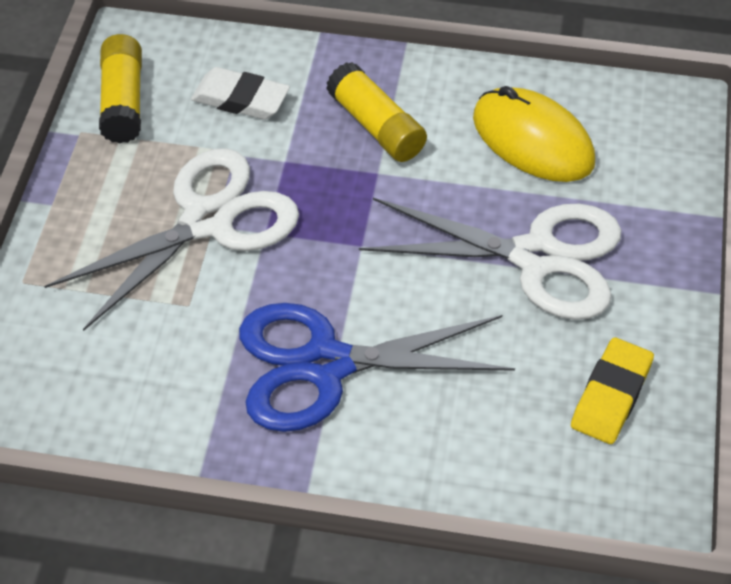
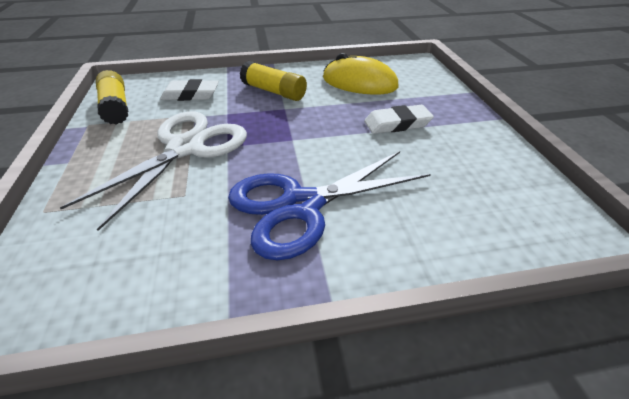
camera: 20 degrees left, 10 degrees down
(536, 257) = (397, 124): white scissors -> white eraser
(611, 395) = (495, 175): yellow eraser -> none

